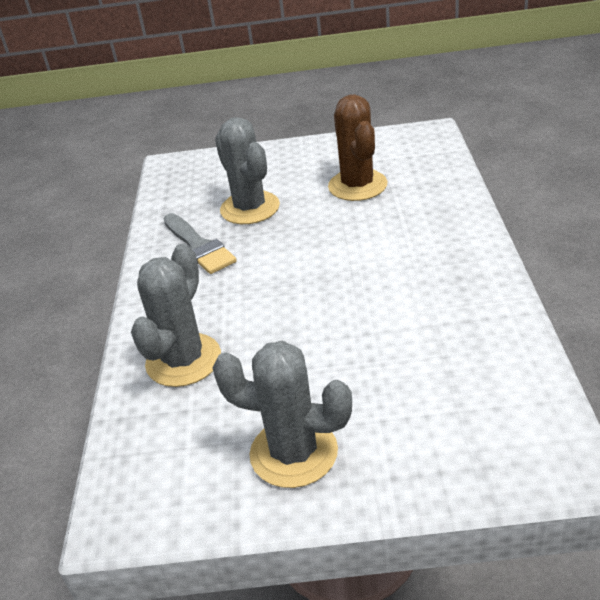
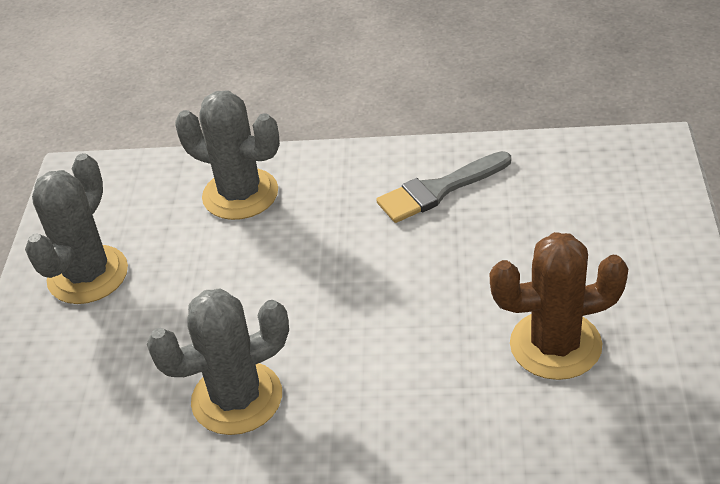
camera: 95 degrees right, 5 degrees up
(250, 208) = (517, 231): grey cactus -> grey cactus (237, 398)

